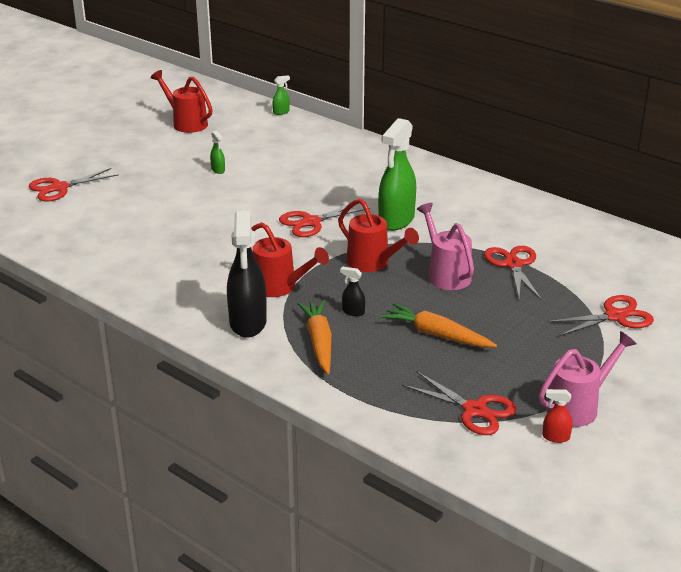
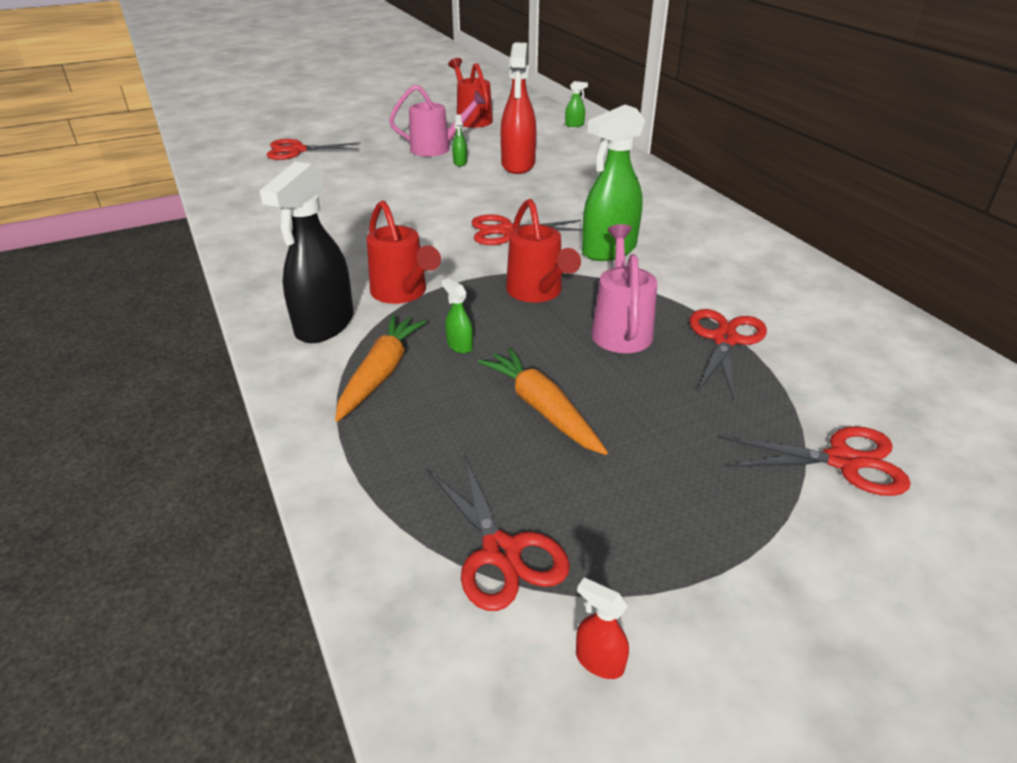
camera: 25 degrees right, 5 degrees up
(268, 162) = (518, 165): none -> red spray bottle
(353, 312) = (459, 346): black spray bottle -> green spray bottle
(578, 407) = (680, 611): pink watering can -> pink watering can (436, 148)

